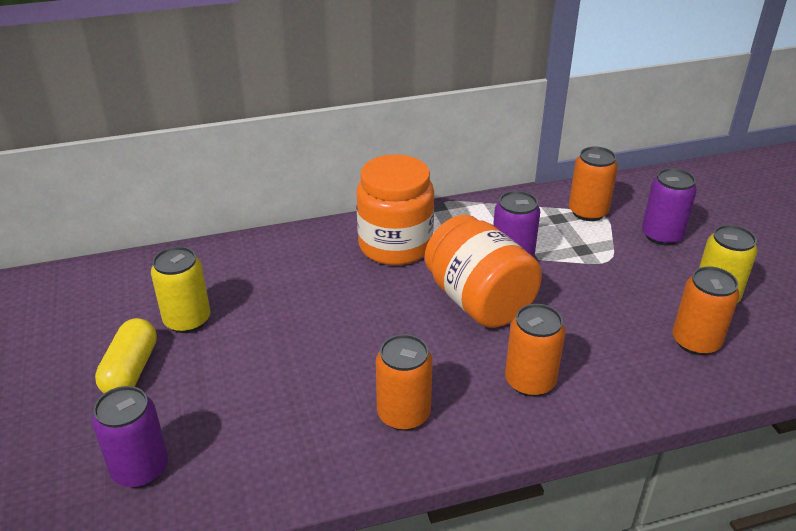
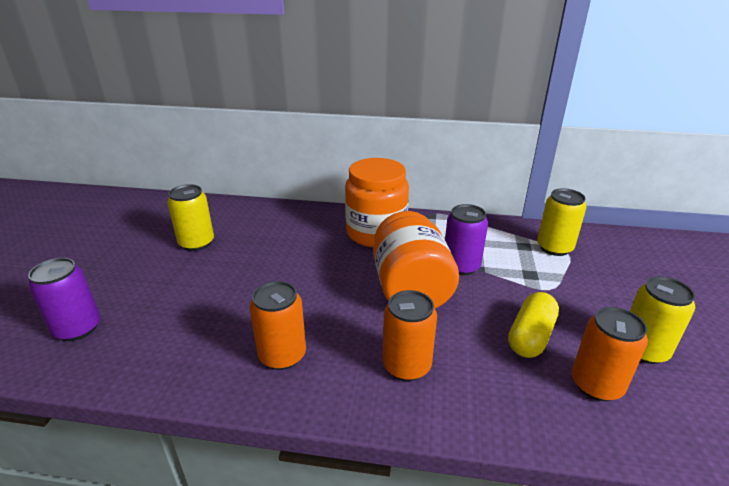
camera: 25 degrees right, 5 degrees down
(131, 370) = (135, 263): yellow capsule -> yellow capsule (530, 336)
(588, 212) = (554, 247): orange can -> yellow can
(661, 235) = (615, 282): purple can -> none

